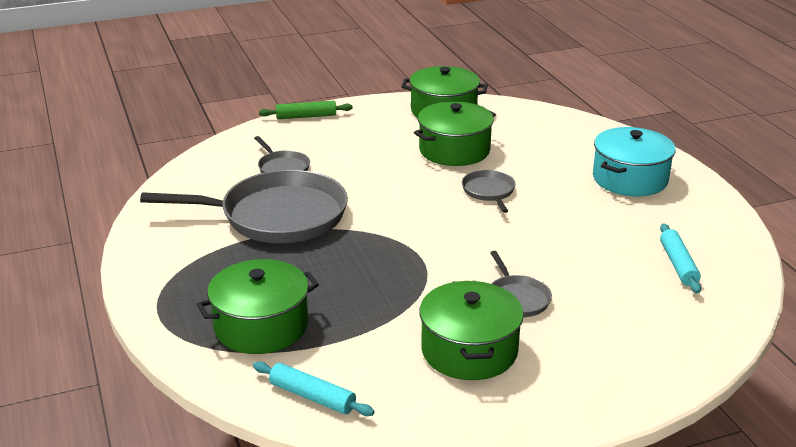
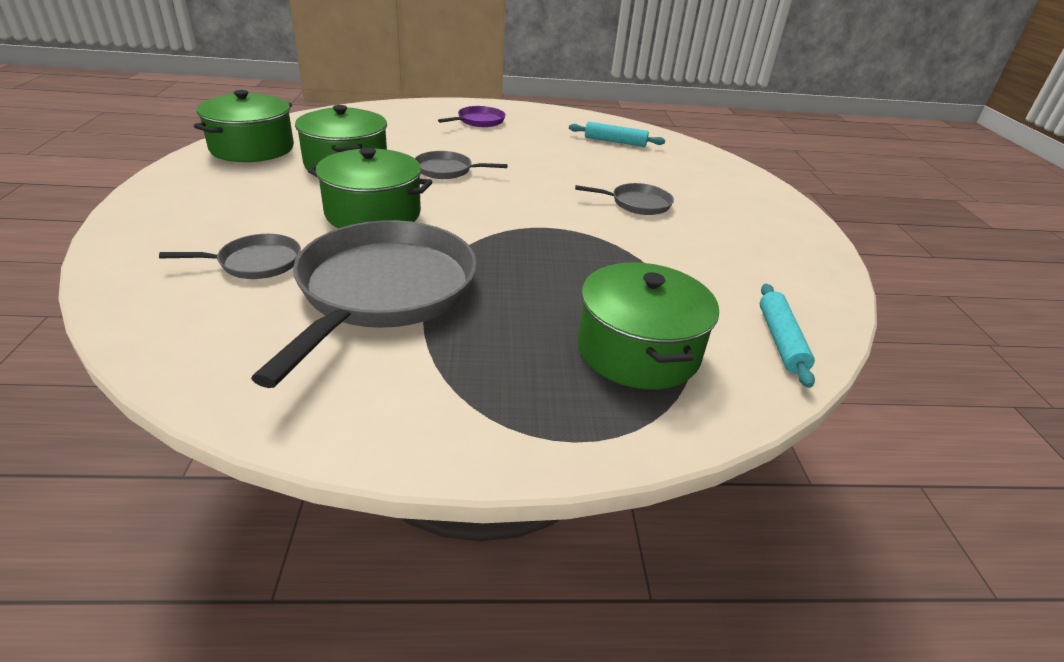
camera: 75 degrees left, 5 degrees up
(306, 116) = (130, 218): green rolling pin -> none
(312, 397) = (781, 340): turquoise rolling pin -> turquoise rolling pin turned 45 degrees counterclockwise
(469, 350) = (711, 242): green pot -> green pot (373, 213)
(630, 179) = (479, 121): turquoise pot -> purple pan

